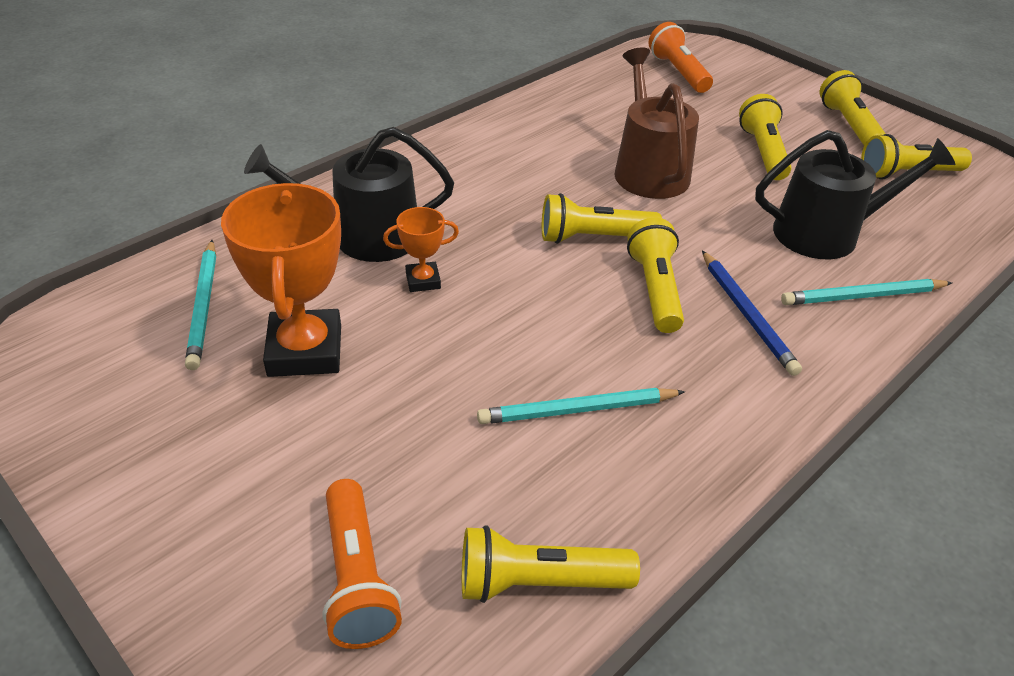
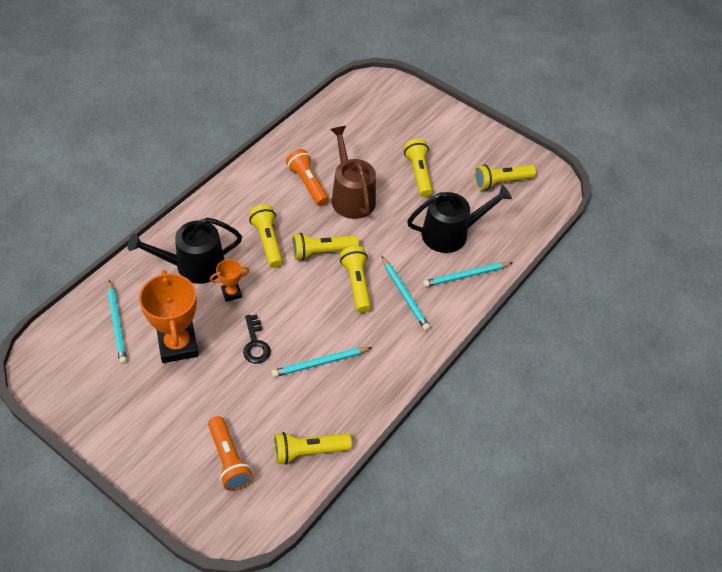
camera: 10 degrees left, 10 degrees up
(453, 363) = (255, 343): none -> black key
(678, 72) = (368, 108): orange flashlight -> orange flashlight (308, 184)
(746, 314) = (404, 295): blue pencil -> turquoise pencil
(849, 125) = (471, 145): yellow flashlight -> yellow flashlight (268, 241)

